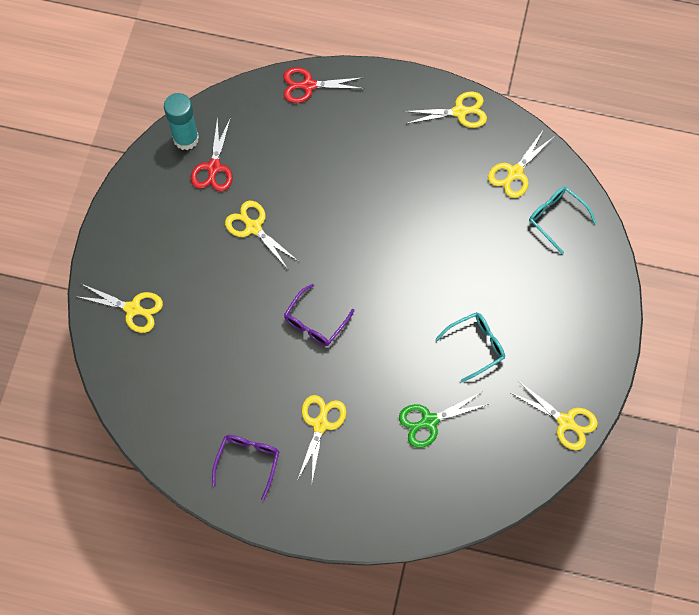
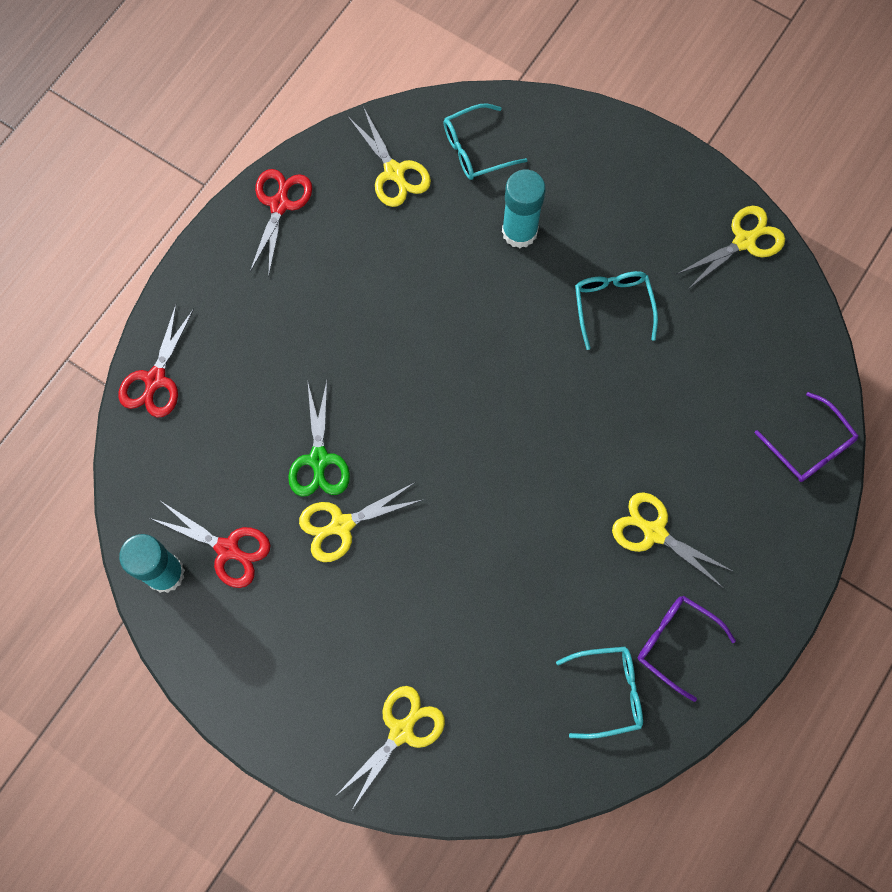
camera: 70 degrees left, 5 degrees up
(200, 428) = (608, 692): none -> turquoise glasses
(315, 322) = (510, 490): purple glasses -> purple glasses (810, 446)
(429, 421) = (693, 397): green scissors -> green scissors (319, 460)
(460, 112) = (280, 204): yellow scissors -> red scissors
(506, 267) = (519, 232): none -> turquoise glue stick

